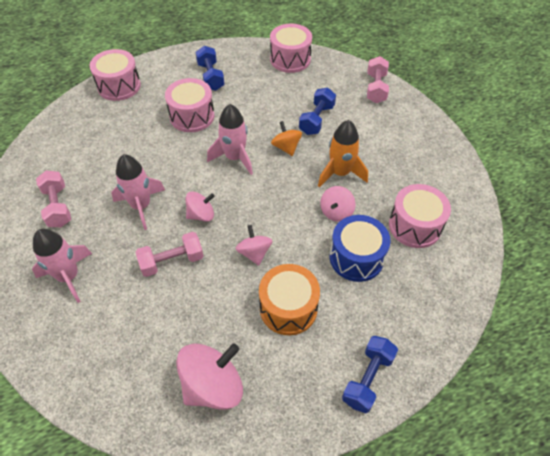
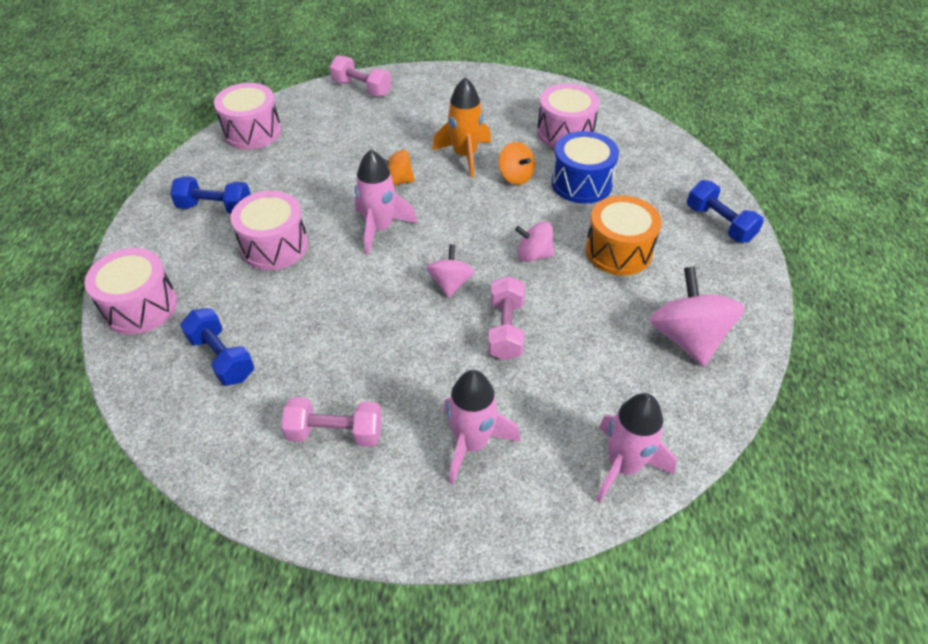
camera: 65 degrees left, 5 degrees down
(141, 206) = (398, 337): pink rocket -> pink rocket (623, 465)
(316, 119) = (372, 145): blue dumbbell -> blue dumbbell (222, 358)
(336, 212) = (515, 176): pink spinning top -> orange spinning top

